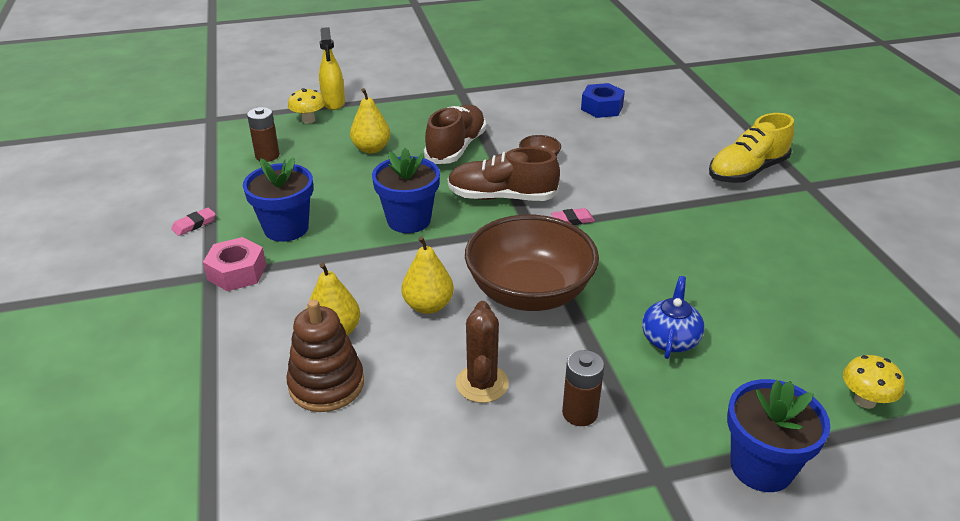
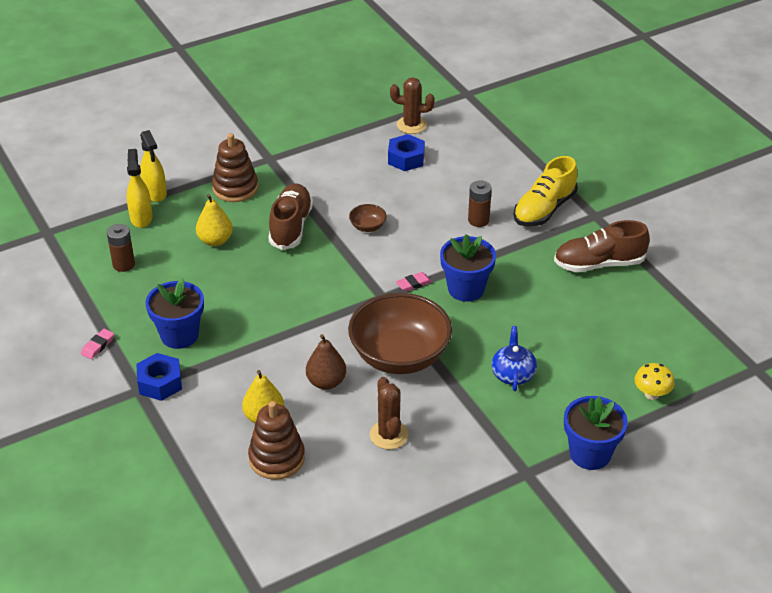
camera: 15 degrees left, 5 degrees up
(237, 272) = (160, 383): pink nut -> blue nut
(308, 120) = (141, 218): yellow mushroom -> yellow spray bottle
(409, 220) = (279, 308): blue flower pot -> blue flower pot (466, 289)
(414, 109) = (235, 188): none -> brown stacking toy
(428, 305) = (326, 382): yellow pear -> brown pear
(502, 197) = (349, 272): brown shoe -> brown shoe (599, 264)
(580, 413) = (463, 442): brown battery -> brown battery (478, 220)
(616, 82) = (411, 125): none -> brown cactus

